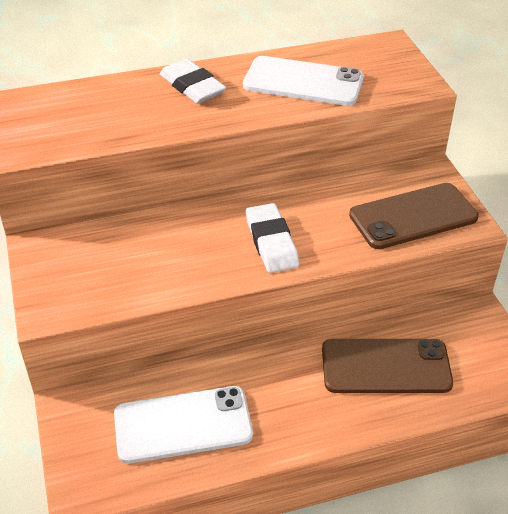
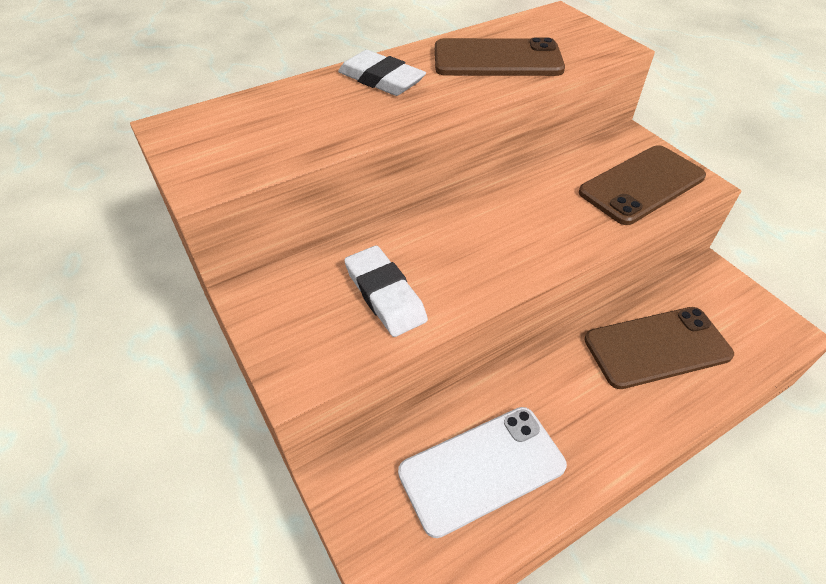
camera: 15 degrees left, 5 degrees up
(271, 242) = (516, 238): white eraser -> white eraser (385, 294)
(303, 82) = (497, 59): white phone -> brown phone

